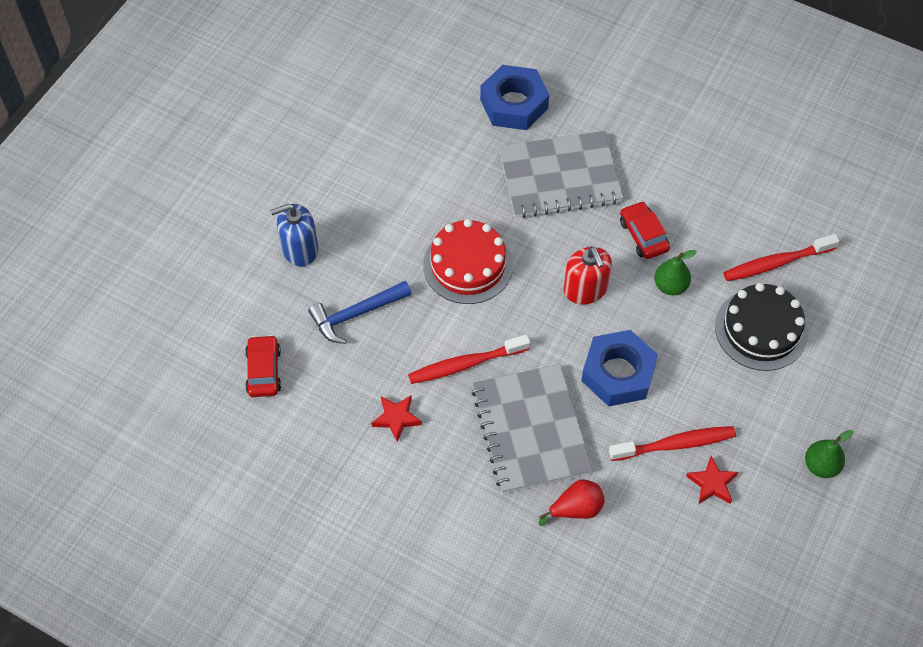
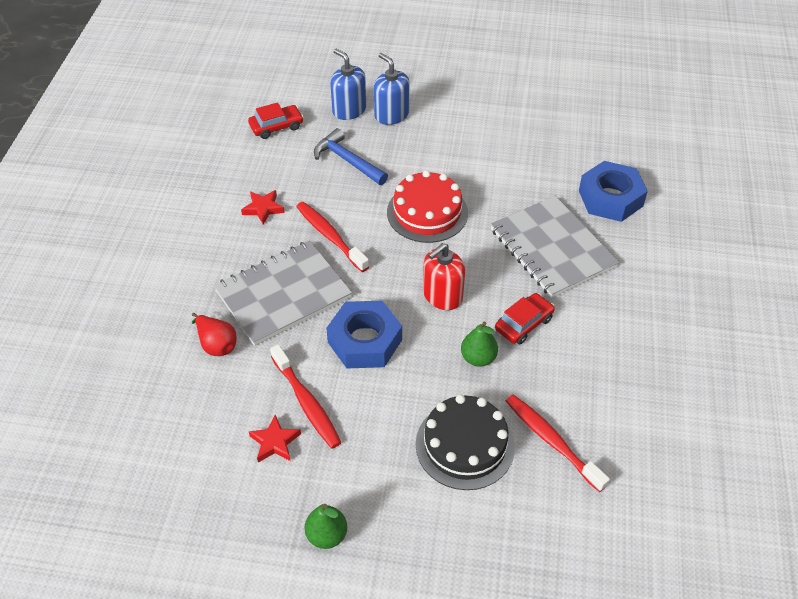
camera: 70 degrees right, 10 degrees down
(270, 288) = (349, 110): none -> blue soap dispenser

